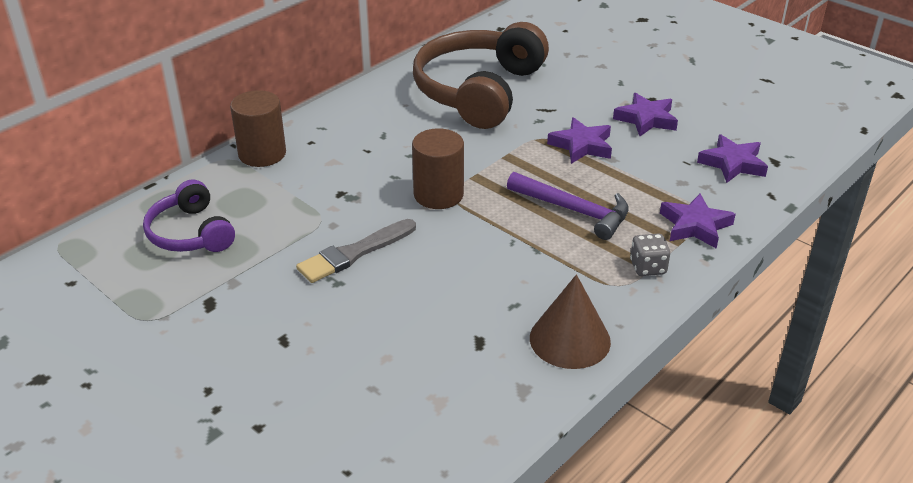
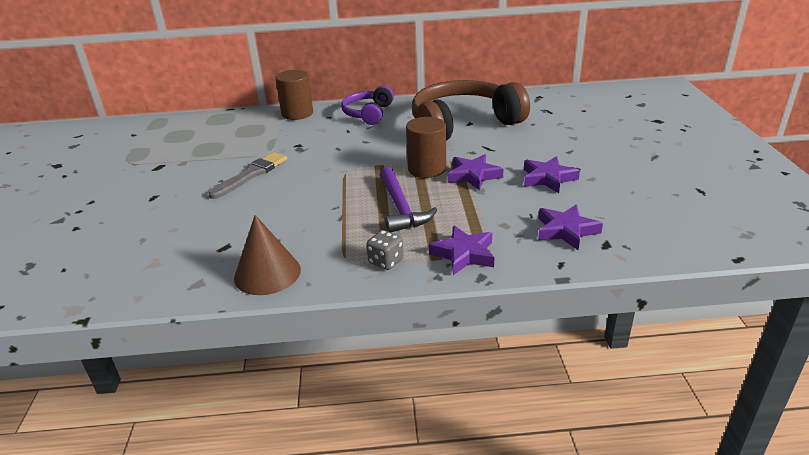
camera: 45 degrees right, 5 degrees down
(190, 233) = (206, 135): purple headphones -> purple headphones (368, 113)
(354, 253) = (251, 175): grey brush -> grey brush turned 120 degrees clockwise
(438, 195) = (342, 166): brown cylinder -> brown cylinder (427, 169)

